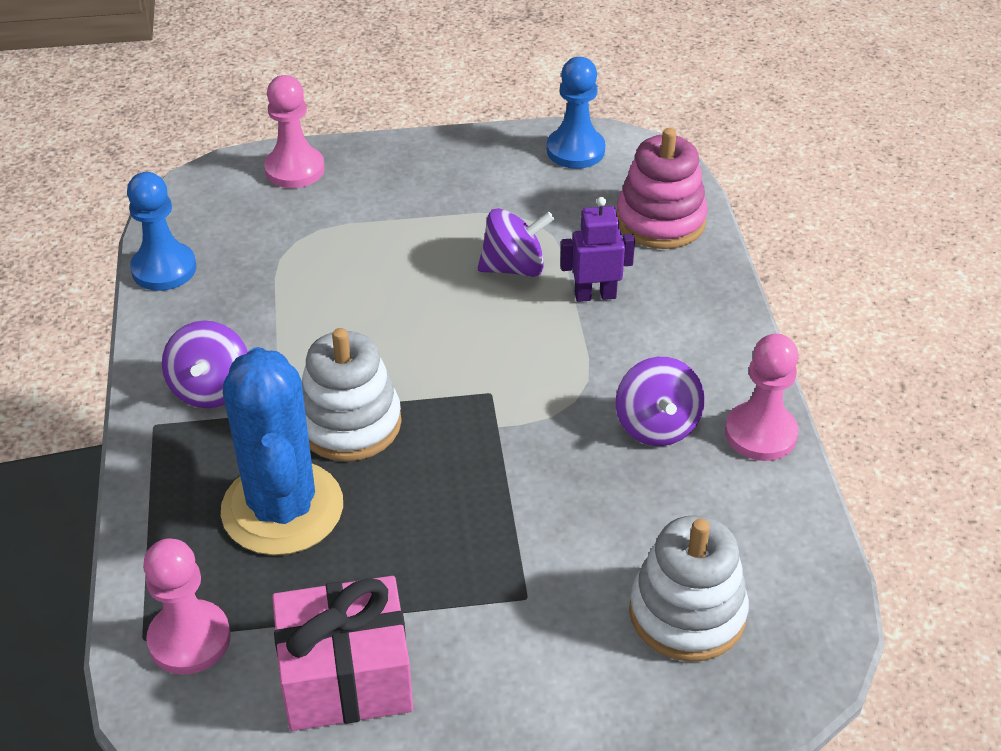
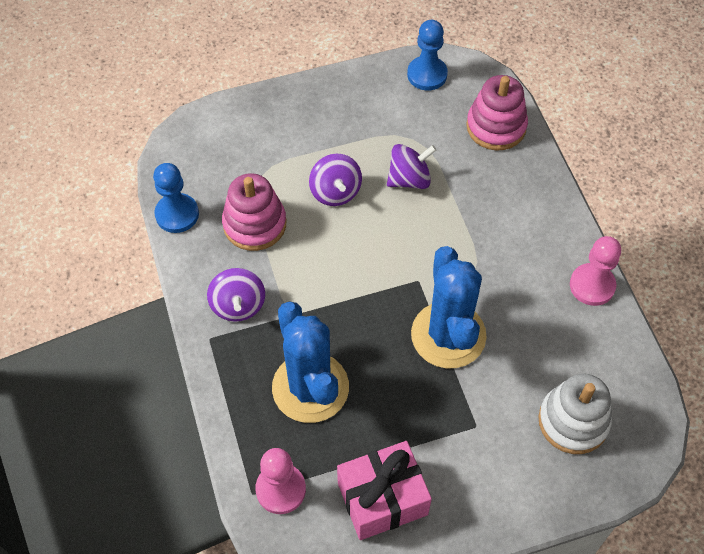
camera: 10 degrees left, 15 degrees up
(270, 294) = (254, 224): none -> pink stacking toy
(294, 169) = (241, 117): pink pawn -> none
(349, 423) = (335, 318): white stacking toy -> none
(517, 468) = (448, 335): none -> blue cactus
(595, 295) = (467, 194): purple robot -> none
(657, 425) = (527, 289): purple spinning top -> purple spinning top (335, 192)

